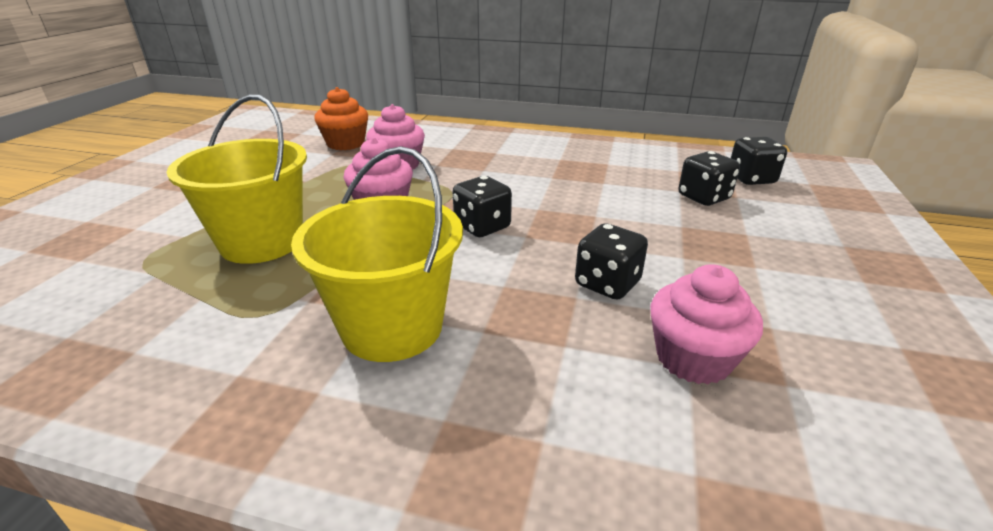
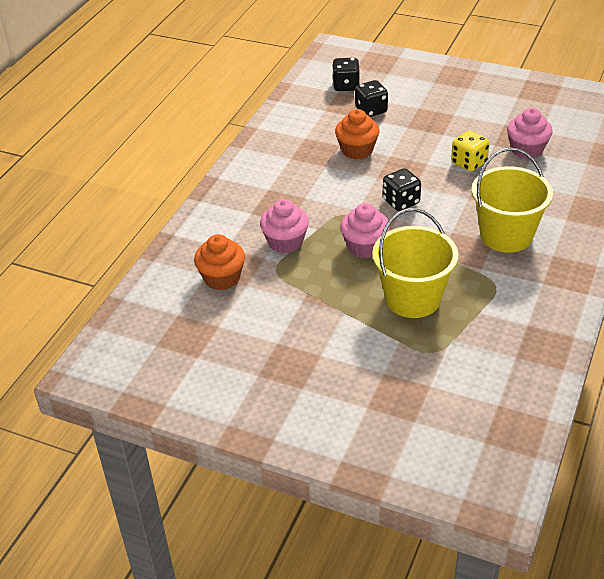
camera: 80 degrees left, 10 degrees up
(596, 193) = (357, 150): none -> orange cupcake
(607, 284) = (469, 163): black dice -> yellow dice

